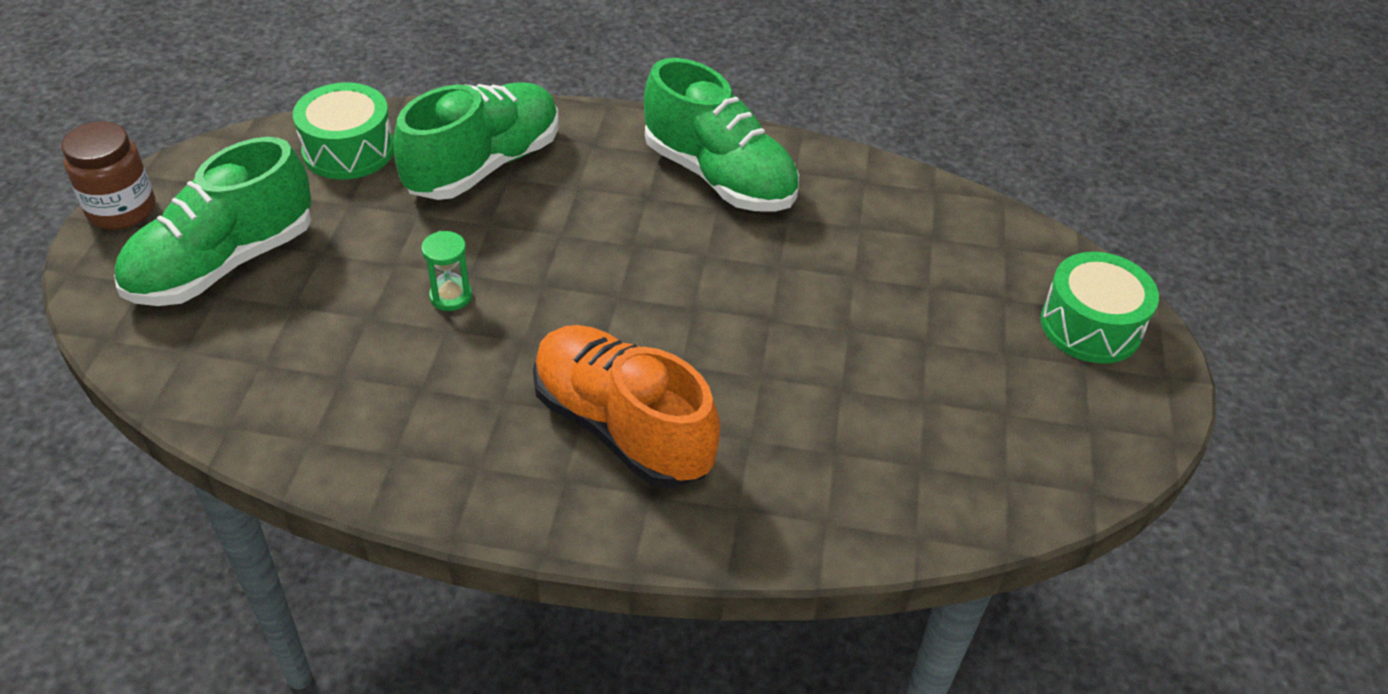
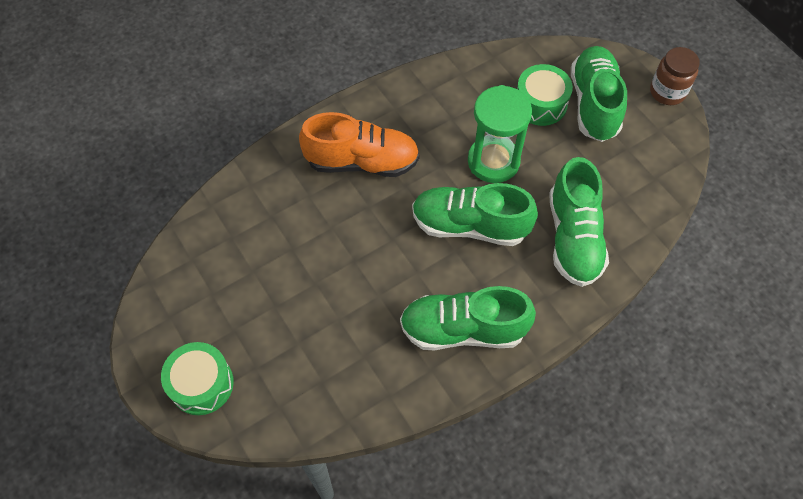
camera: 140 degrees right, 15 degrees up
(348, 150) = (639, 193): green drum -> green drum (540, 104)
(451, 296) = (493, 161): green hourglass -> green hourglass, size x2.28
(581, 254) = (469, 225): none -> green shoe

